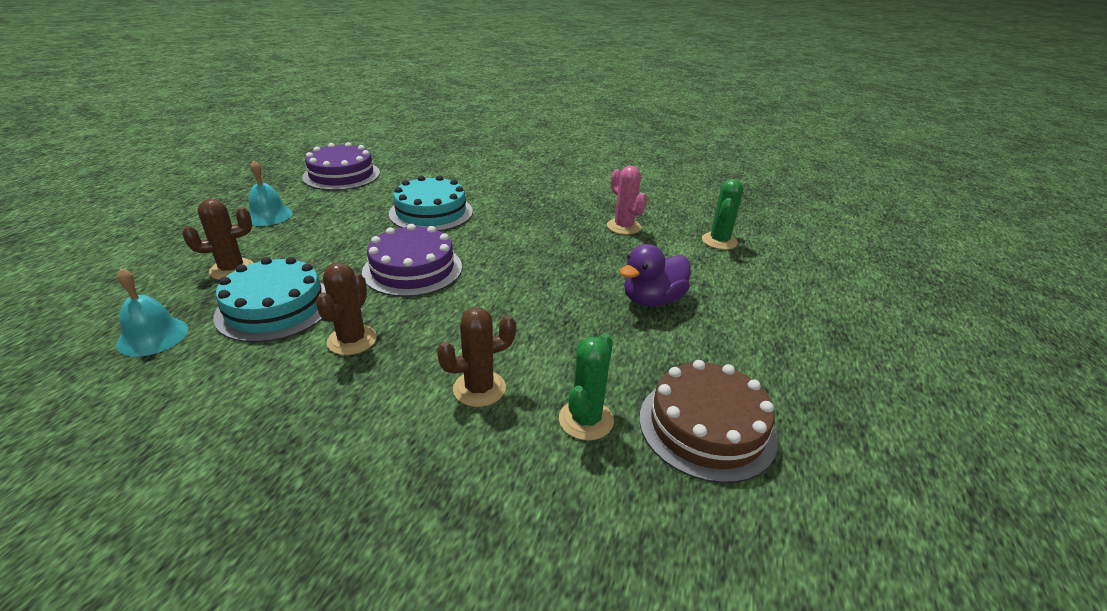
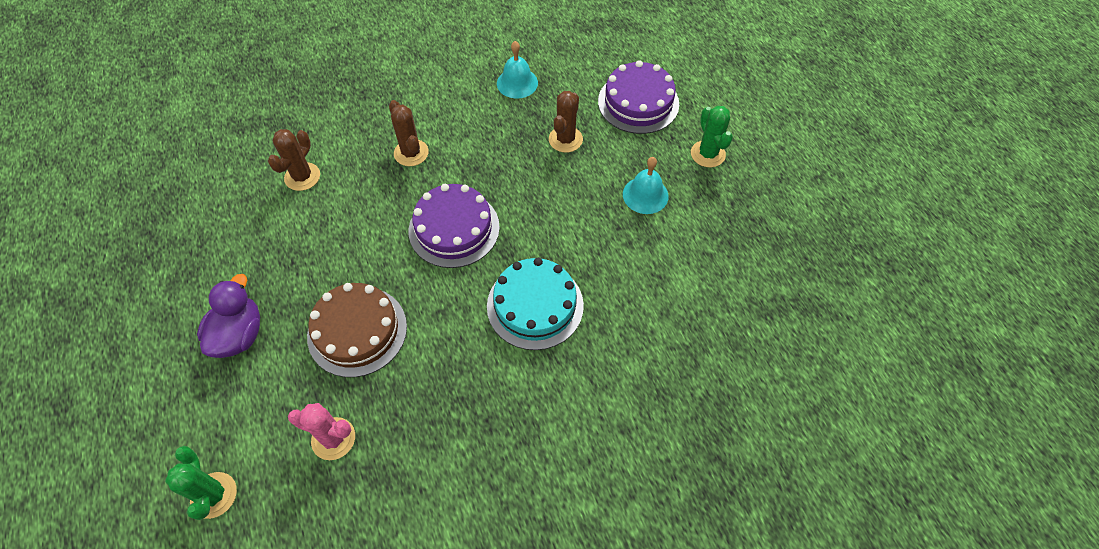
camera: 140 degrees right, 25 degrees up
(275, 308) = (488, 138): turquoise cake -> none
(341, 175) = (700, 292): purple cake -> purple cake (638, 102)
(586, 420) = (225, 199): green cactus -> green cactus (707, 154)
(707, 427) = (150, 242): brown cake -> brown cake (357, 331)

